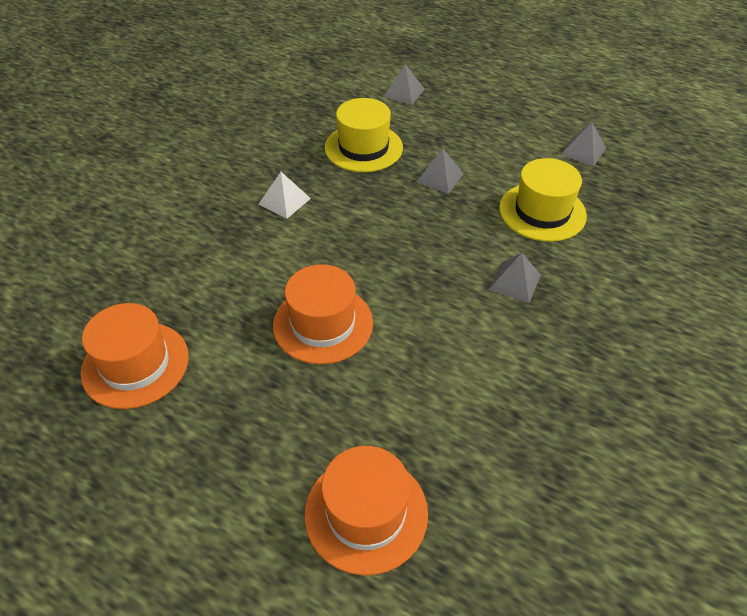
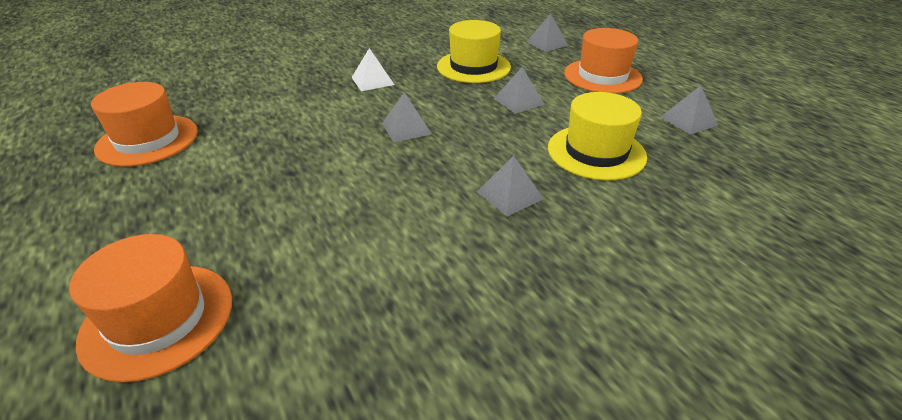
camera: 30 degrees right, 10 degrees down
(323, 324) = (304, 164): orange hat -> orange hat (602, 76)
(373, 247) = (406, 128): none -> grey pyramid

